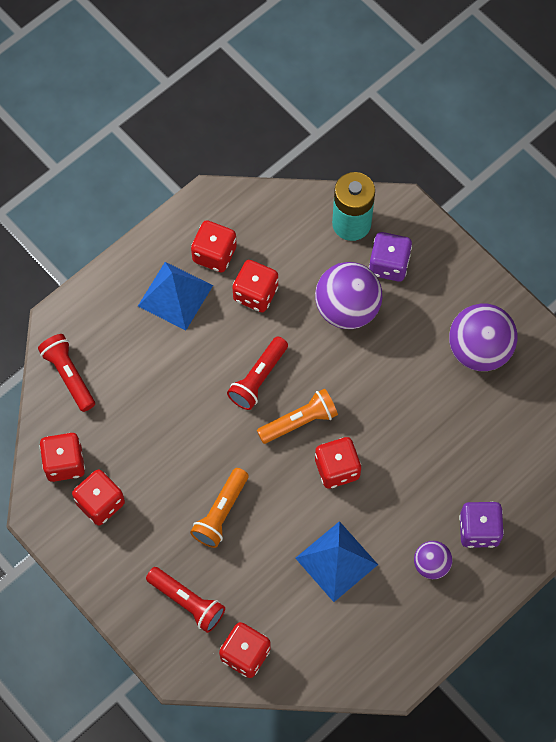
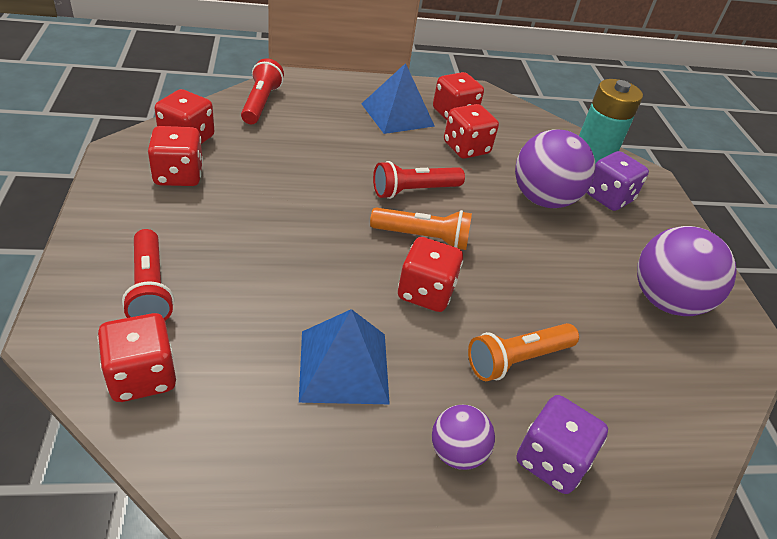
camera: 30 degrees right, 25 degrees down
(221, 512) = (272, 248): orange flashlight -> orange flashlight (517, 359)

